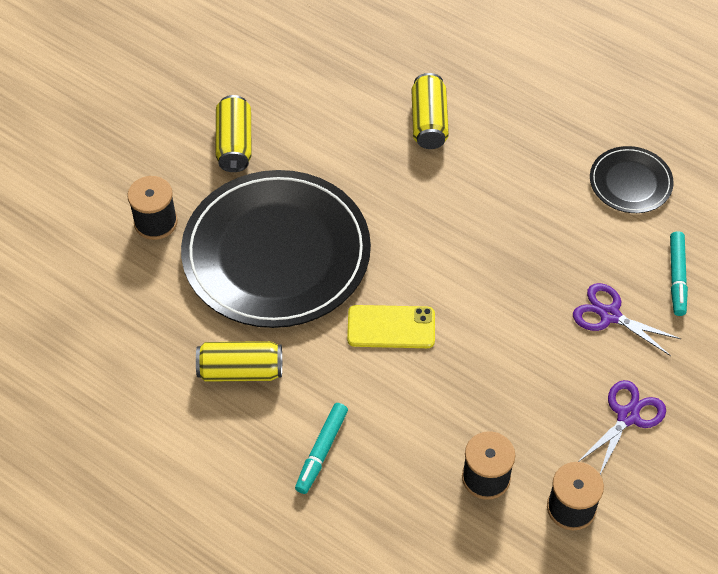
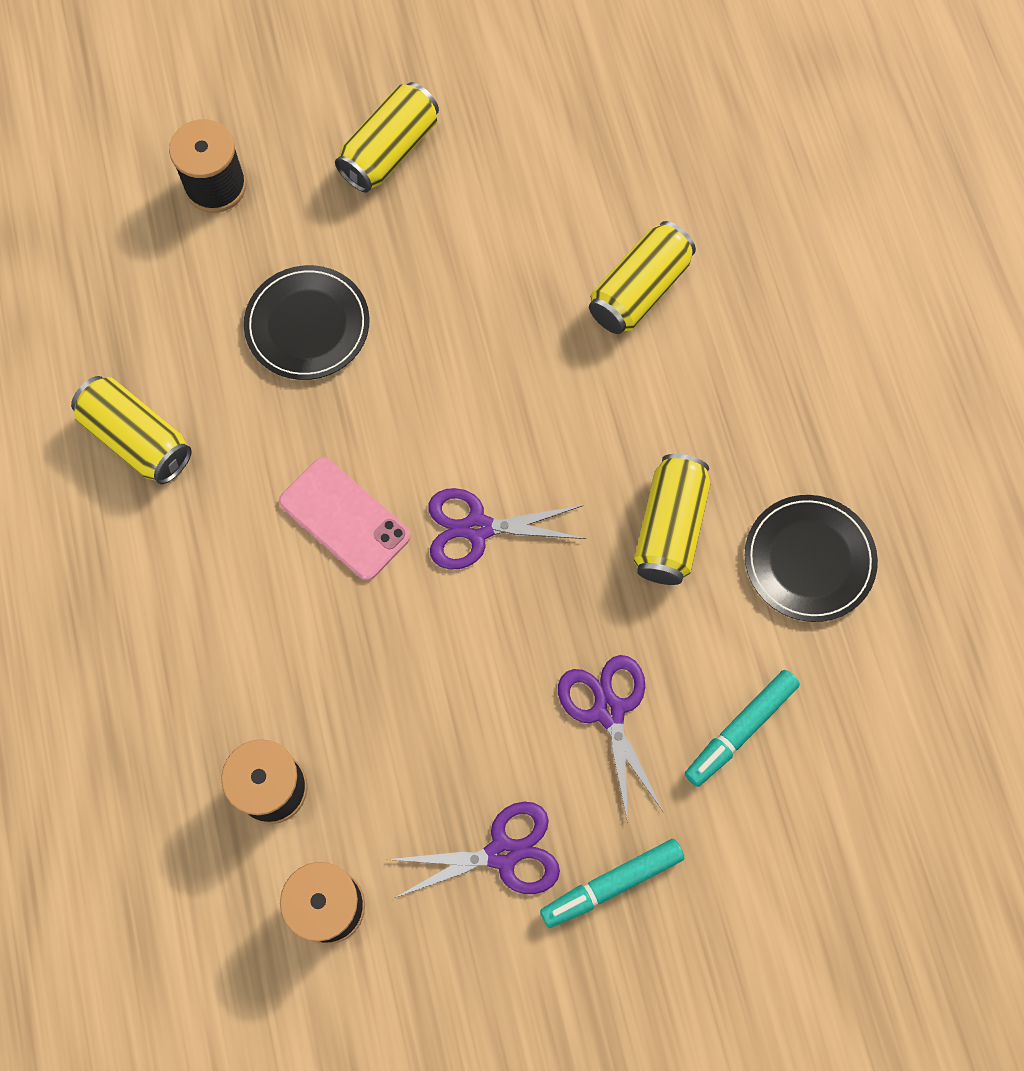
camera: 40 degrees right, 15 degrees up
(276, 253) = (307, 325): black plate -> black plate, size x0.46
(321, 451) = (130, 606): turquoise marker -> turquoise marker (611, 884)
(391, 327) = (344, 519): yellow phone -> pink phone
(462, 282) = (477, 528): none -> purple scissors
(553, 215) = (670, 528): none -> yellow can

